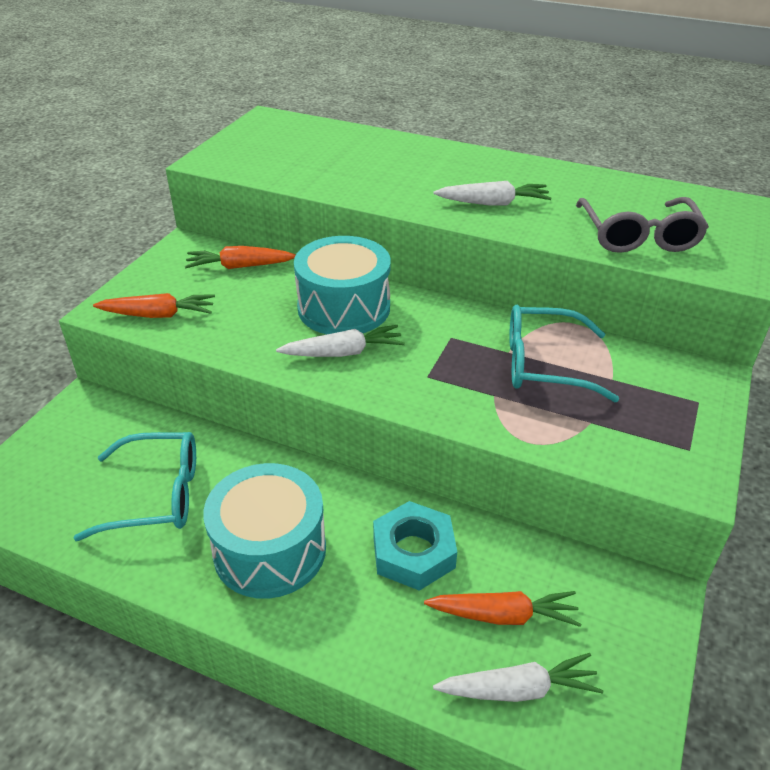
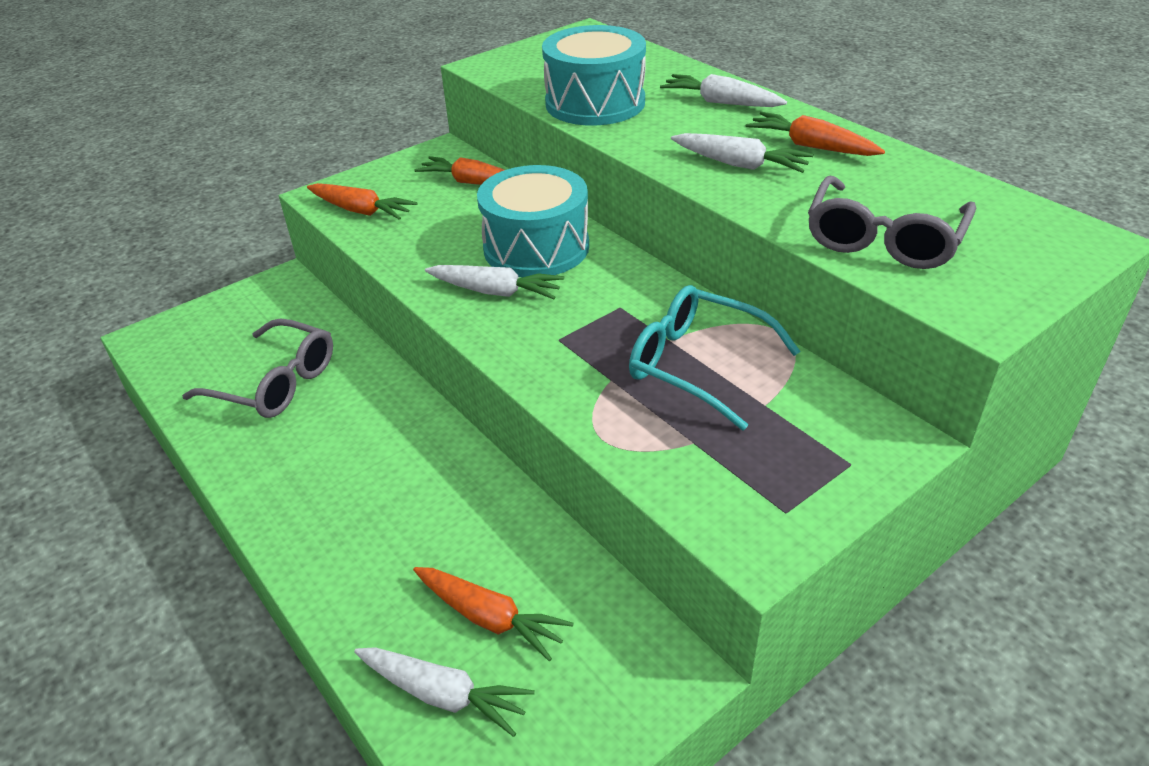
camera: 30 degrees right, 0 degrees up
(157, 495) = (276, 383): turquoise glasses -> grey glasses
(270, 550) = (328, 467): turquoise drum -> turquoise drum (595, 103)
(413, 552) = (454, 520): turquoise nut -> none
(433, 158) = (721, 102): none -> white carrot
(528, 179) = (811, 146): none -> orange carrot

